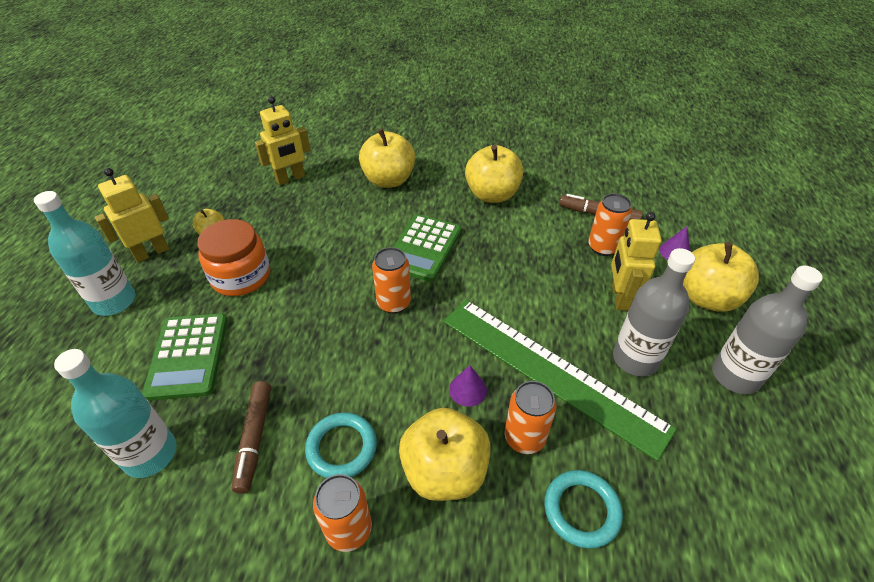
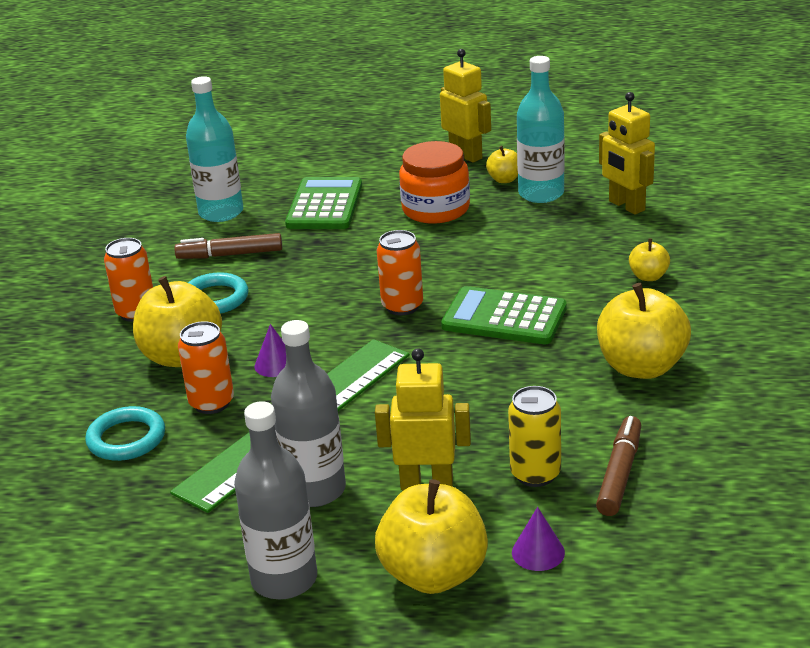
camera: 90 degrees right, 15 degrees down
(114, 301) = (393, 155): turquoise bottle -> turquoise bottle (541, 194)
(188, 356) = (324, 205): green calculator -> green calculator turned 105 degrees clockwise
(388, 180) = (648, 276): yellow apple -> yellow apple, size x0.49
(603, 247) = (535, 474): orange can -> yellow can

